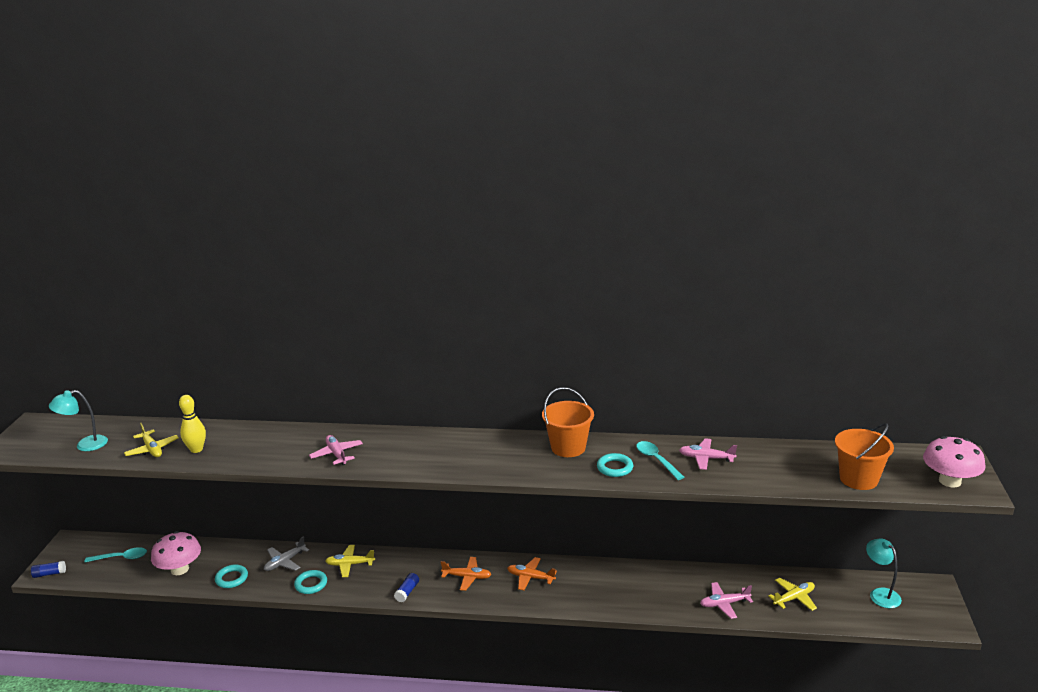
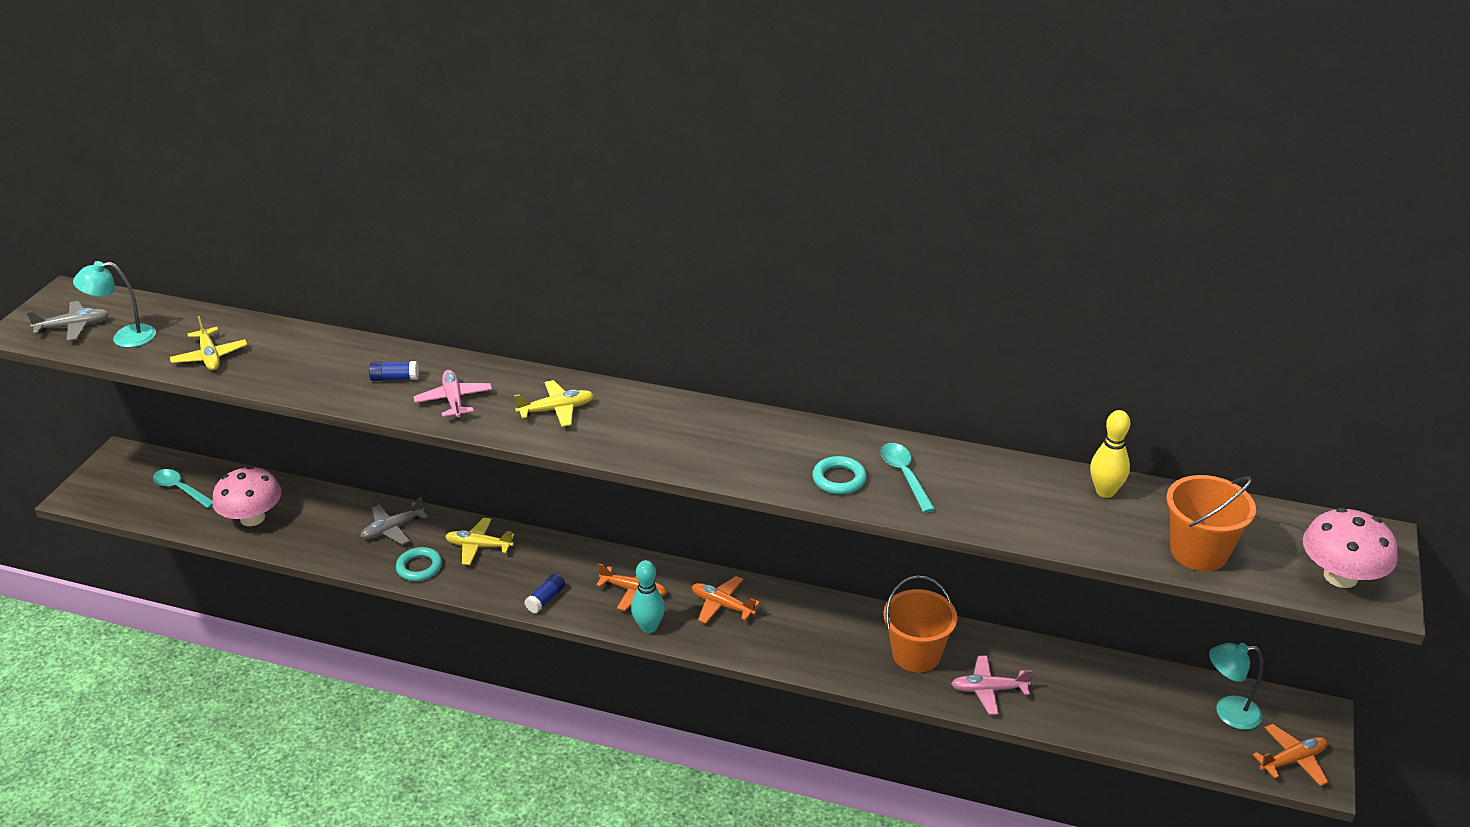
camera: 10 degrees right, 10 degrees up
(44, 443) = (73, 327): none -> grey plane
(49, 574) = (86, 498): blue glue stick -> blue glue stick (395, 378)
(121, 558) = (181, 489): turquoise spoon -> turquoise spoon turned 150 degrees counterclockwise
(196, 449) = (268, 365): yellow bowling pin -> yellow bowling pin (1105, 491)
(231, 578) = (317, 542): turquoise ring -> none
(484, 599) = (649, 627): none -> turquoise bowling pin
(568, 447) = (782, 436): orange bucket -> orange bucket (916, 654)
(706, 458) = (979, 484): pink plane -> none
(794, 598) = (1095, 698): yellow plane -> yellow plane (556, 410)
(880, 594) = (1228, 713): turquoise lamp -> turquoise lamp turned 75 degrees counterclockwise
(931, 617) = (1292, 760): none -> orange plane

